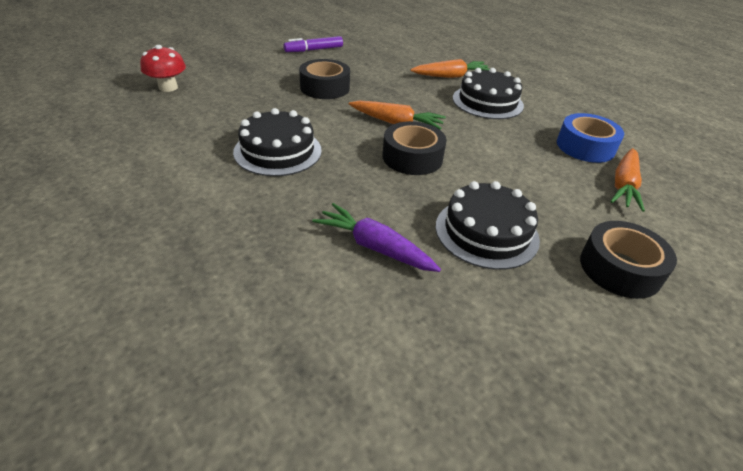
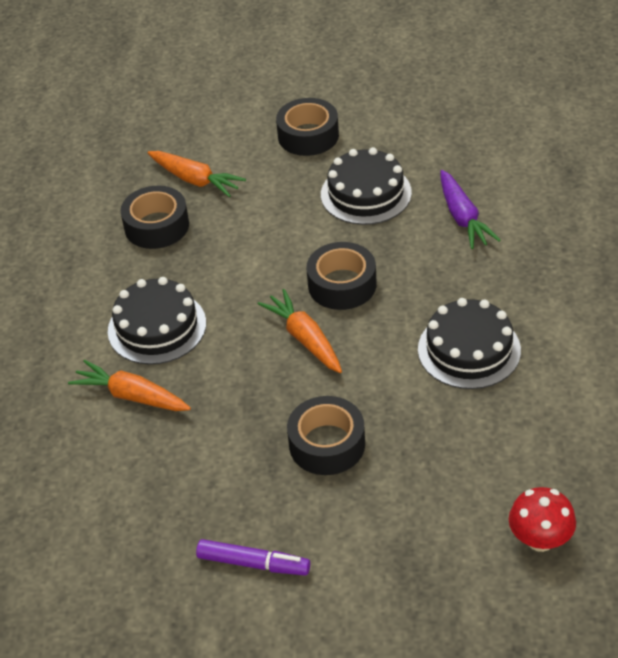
camera: 135 degrees left, 5 degrees up
(585, 147) = (157, 226): blue tape -> black tape
(624, 185) = (195, 180): orange carrot -> orange carrot turned 60 degrees clockwise

